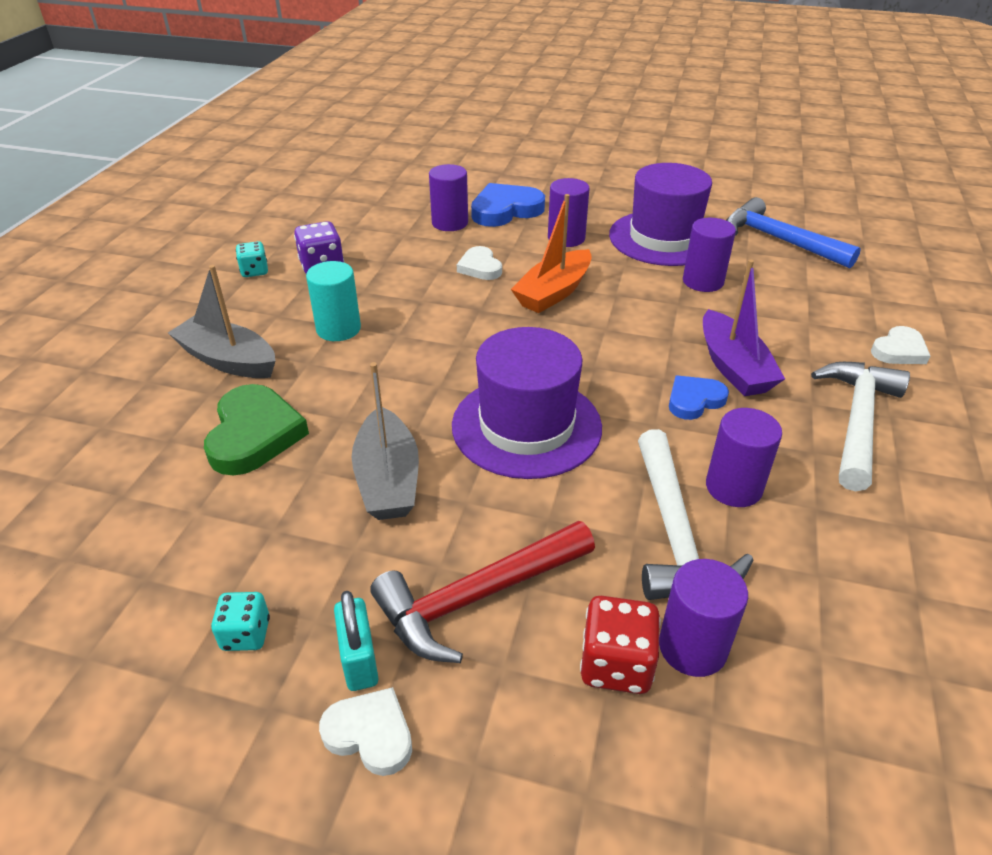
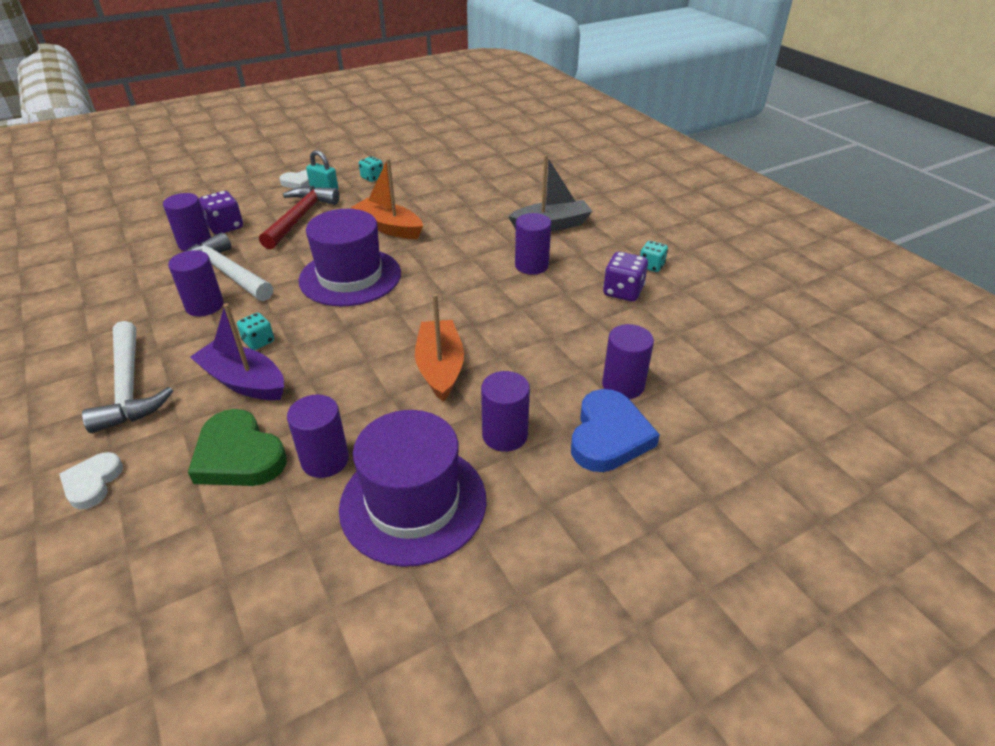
camera: 135 degrees right, 0 degrees up
(254, 434) = (475, 211): green heart -> green heart (238, 455)
(338, 329) = (531, 265): turquoise cylinder -> purple cylinder
(388, 479) = (389, 227): grey boat -> orange boat
(480, 267) = (525, 356): white heart -> none
(616, 664) = (225, 227): red dice -> purple dice
(694, 400) = (258, 341): blue heart -> turquoise dice
(778, 240) = (277, 598): blue hammer -> none

